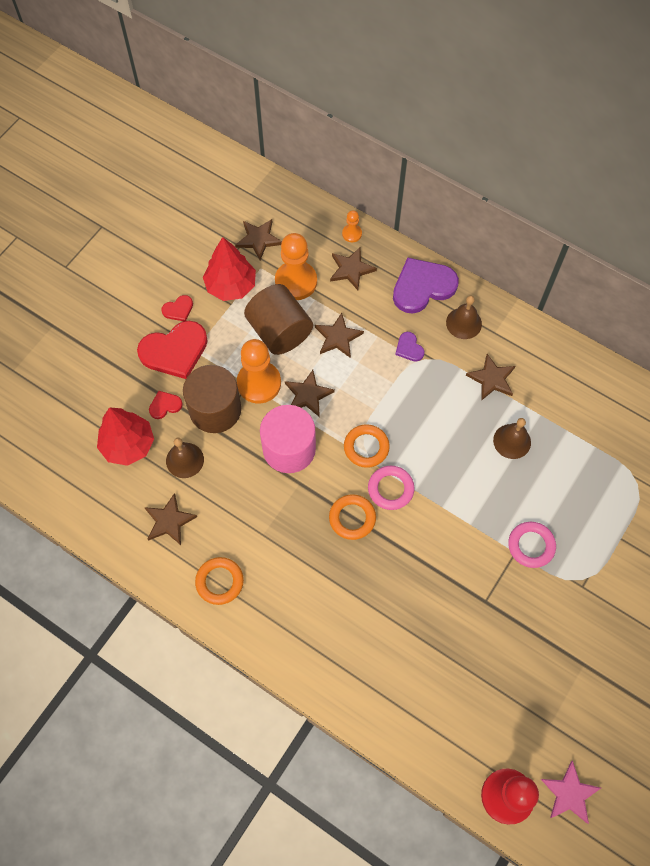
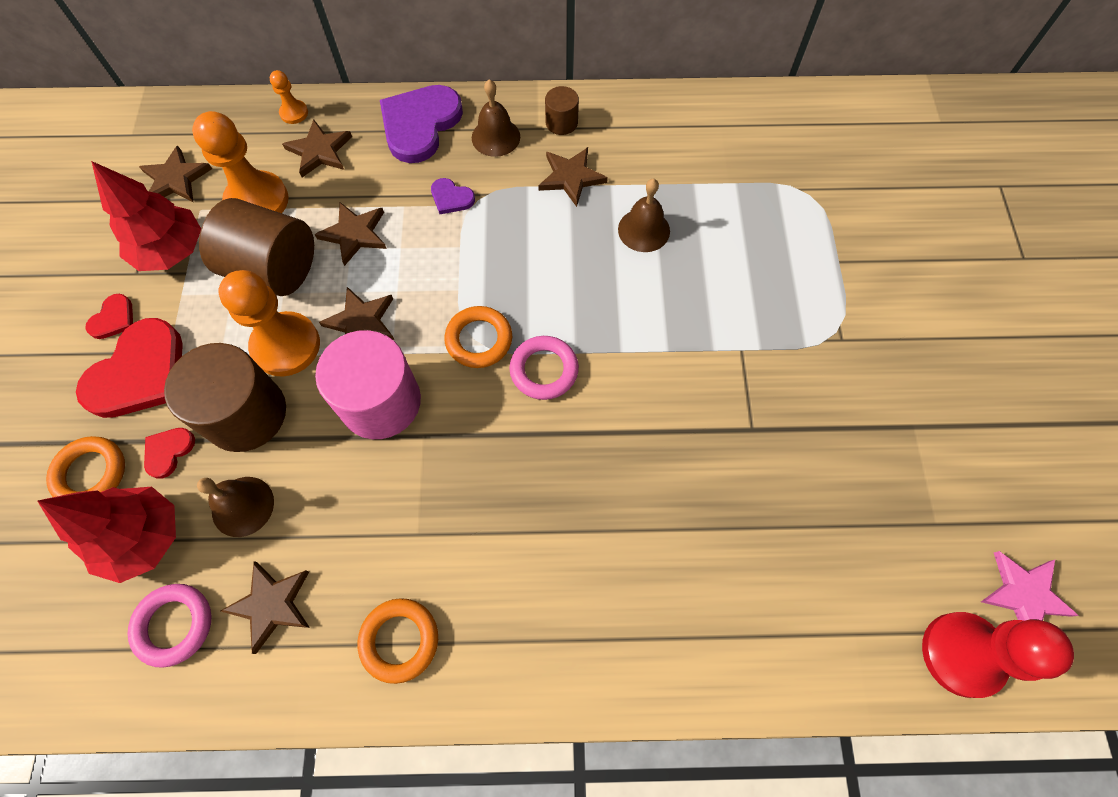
camera: 35 degrees left, 0 degrees up
(352, 518) = (521, 436): orange ring -> orange ring (91, 473)
(512, 338) = (561, 122): none -> brown cylinder
(531, 546) = (753, 331): pink ring -> pink ring (174, 625)

